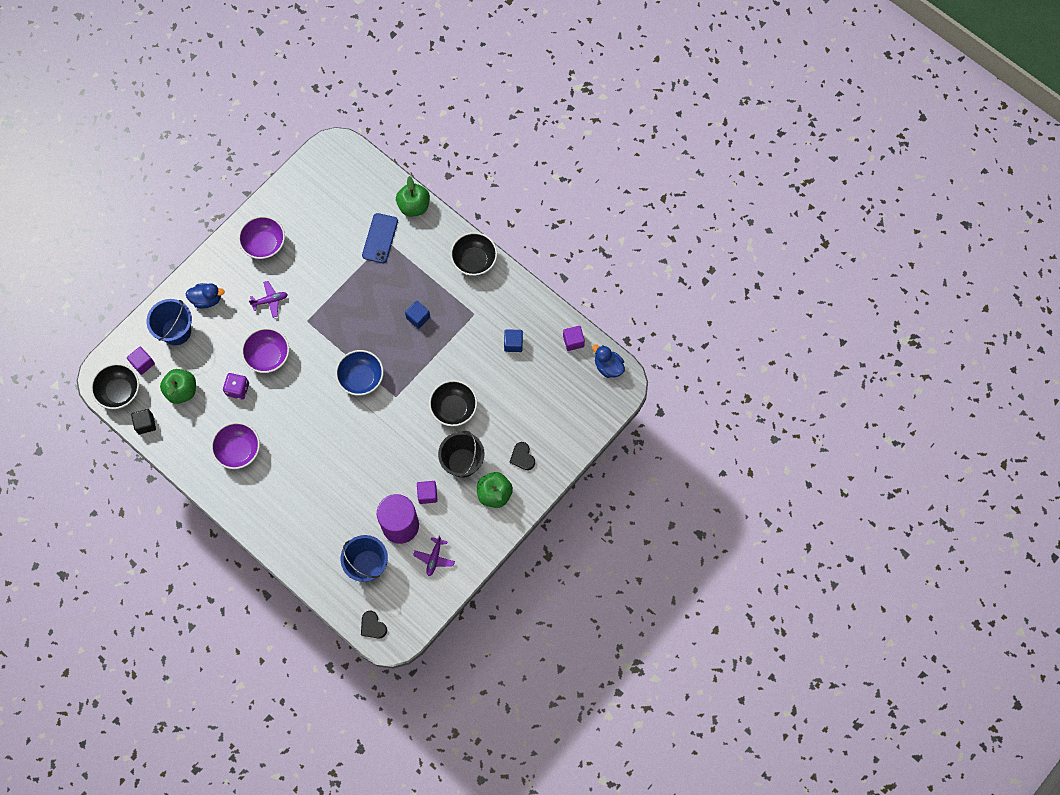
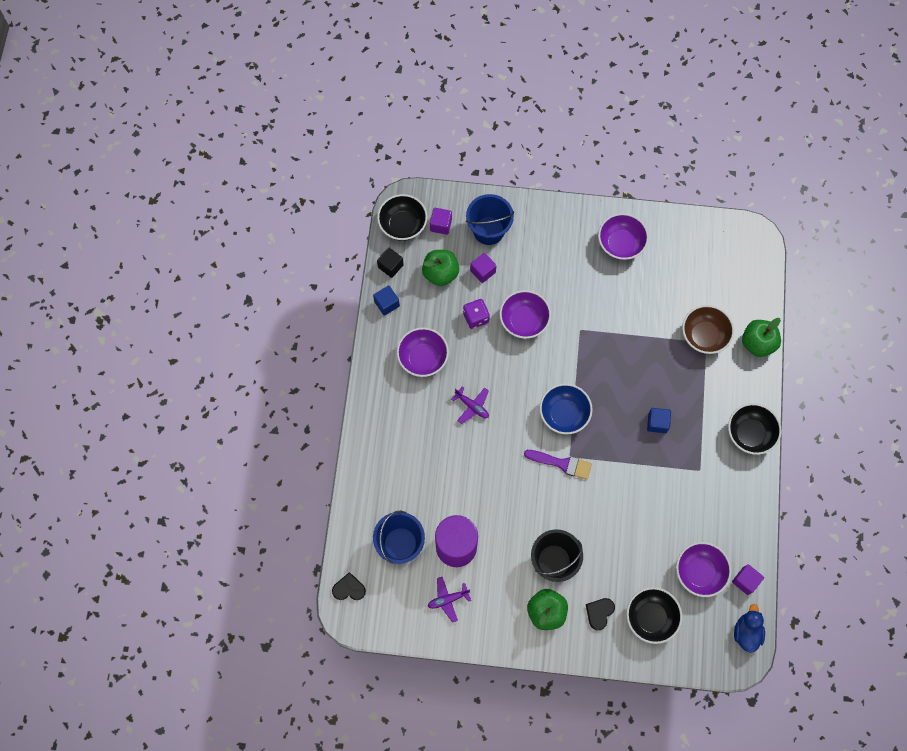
camera: 55 degrees right, 0 degrees up
(207, 299) = (535, 234): blue duck -> none
(270, 300) = (574, 286): purple plane -> purple plane (472, 406)
(372, 626) = (349, 588): black heart -> black heart turned 75 degrees clockwise
(380, 238) = (704, 336): blue phone -> brown bowl
(396, 406) = (562, 464): none -> purple brush
(427, 494) = (501, 550): purple cube -> purple cube (483, 271)
(454, 408) = (598, 516): black bowl -> black bowl (650, 617)
(513, 343) = (699, 526): blue cube -> blue cube (387, 304)
(544, 368) = (699, 572): none -> purple bowl

